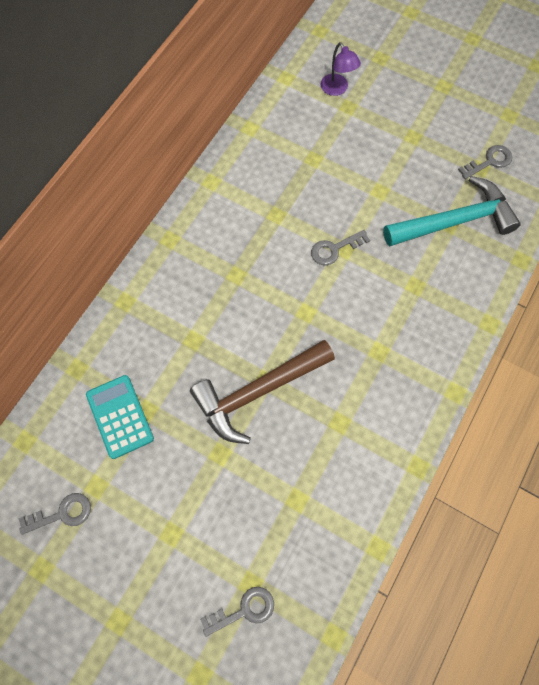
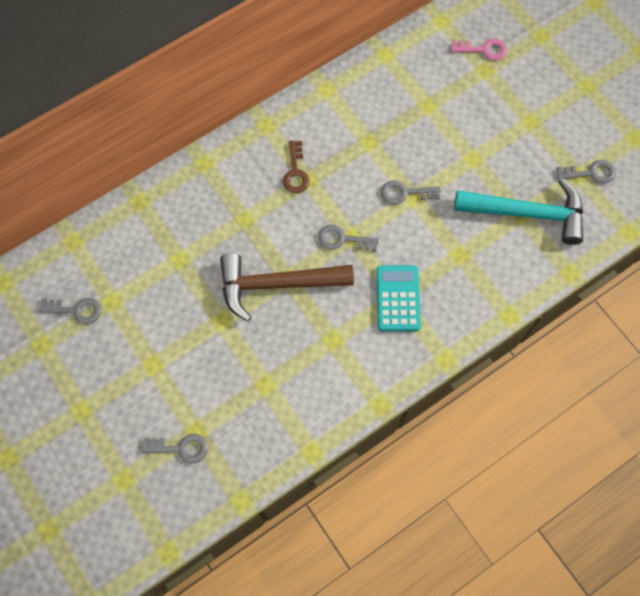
camera: 25 degrees right, 0 degrees up
(120, 416) = (155, 255): turquoise calculator -> turquoise calculator (398, 298)
(220, 272) = (295, 172): none -> brown key
(299, 318) = (343, 239): none -> grey key
(337, 89) = (483, 50): purple lamp -> pink key

